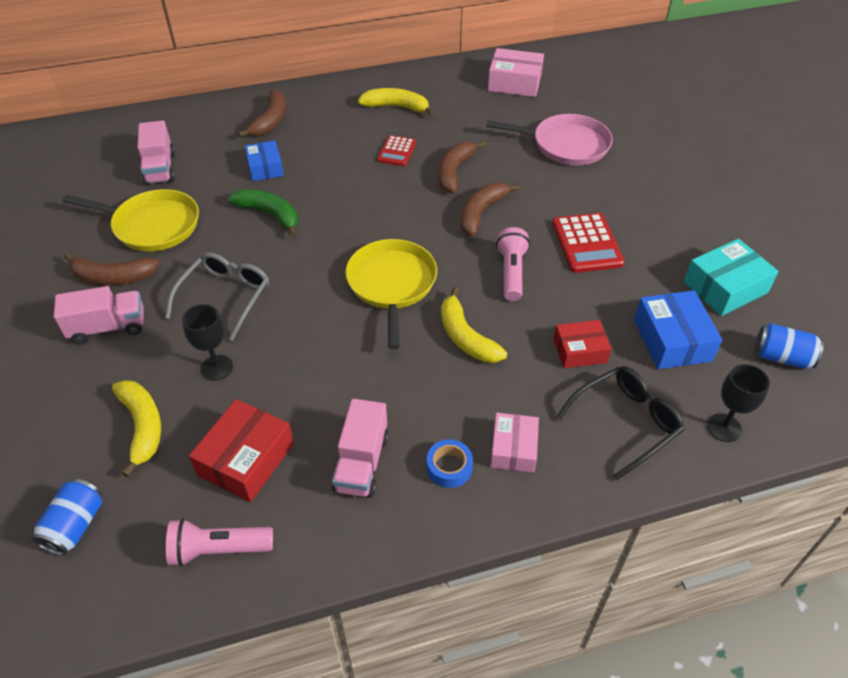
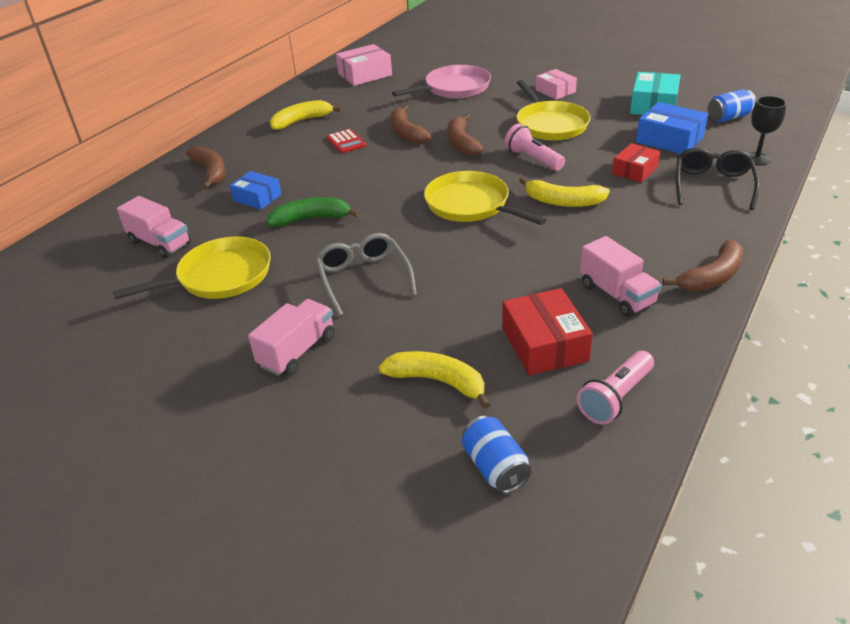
camera: 40 degrees left, 10 degrees down
(112, 277) = (243, 323): brown banana -> brown banana (711, 277)
(217, 368) = (431, 316): black goblet -> none
(449, 467) = (667, 262): blue tape -> none
(513, 449) = (682, 231): pink box -> pink box (555, 91)
(586, 243) = (550, 124): red calculator -> yellow pan

